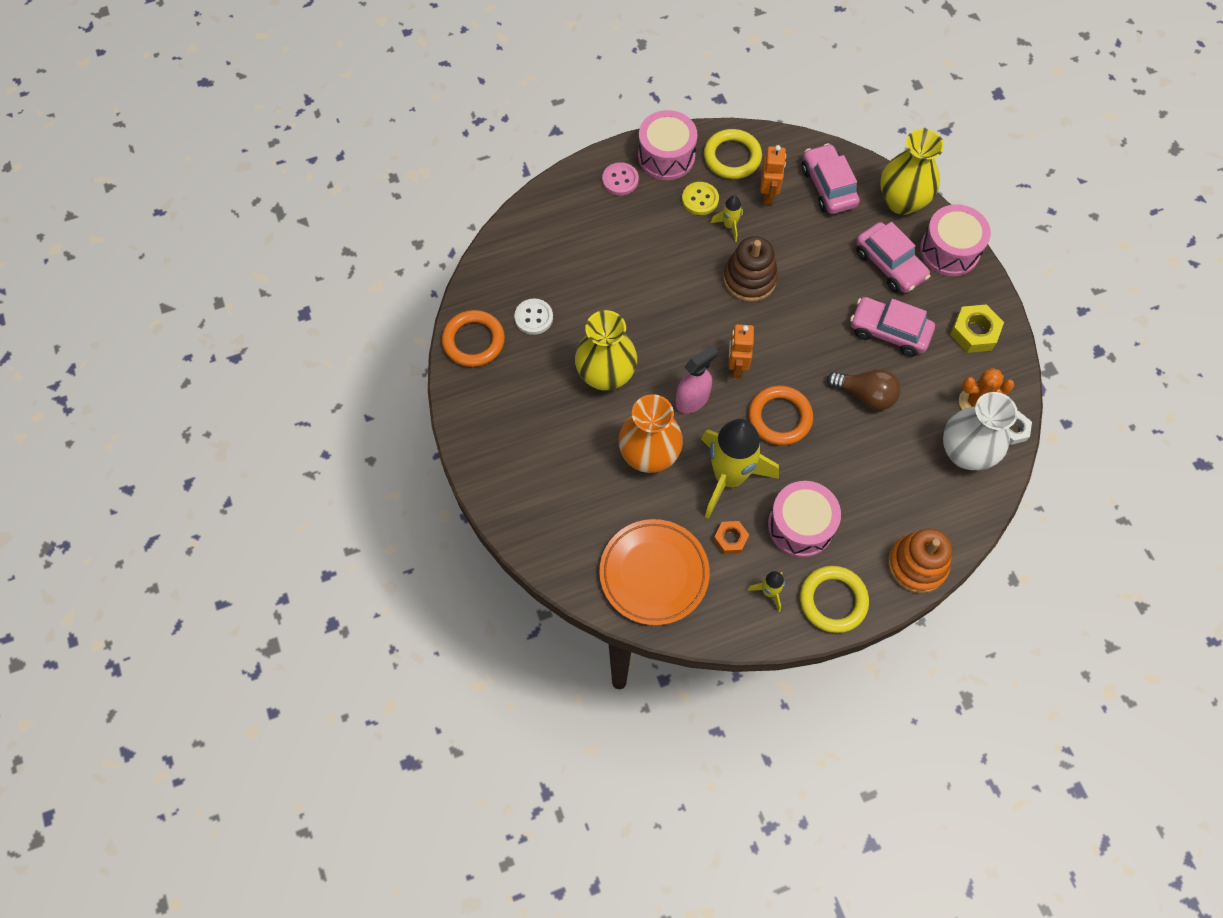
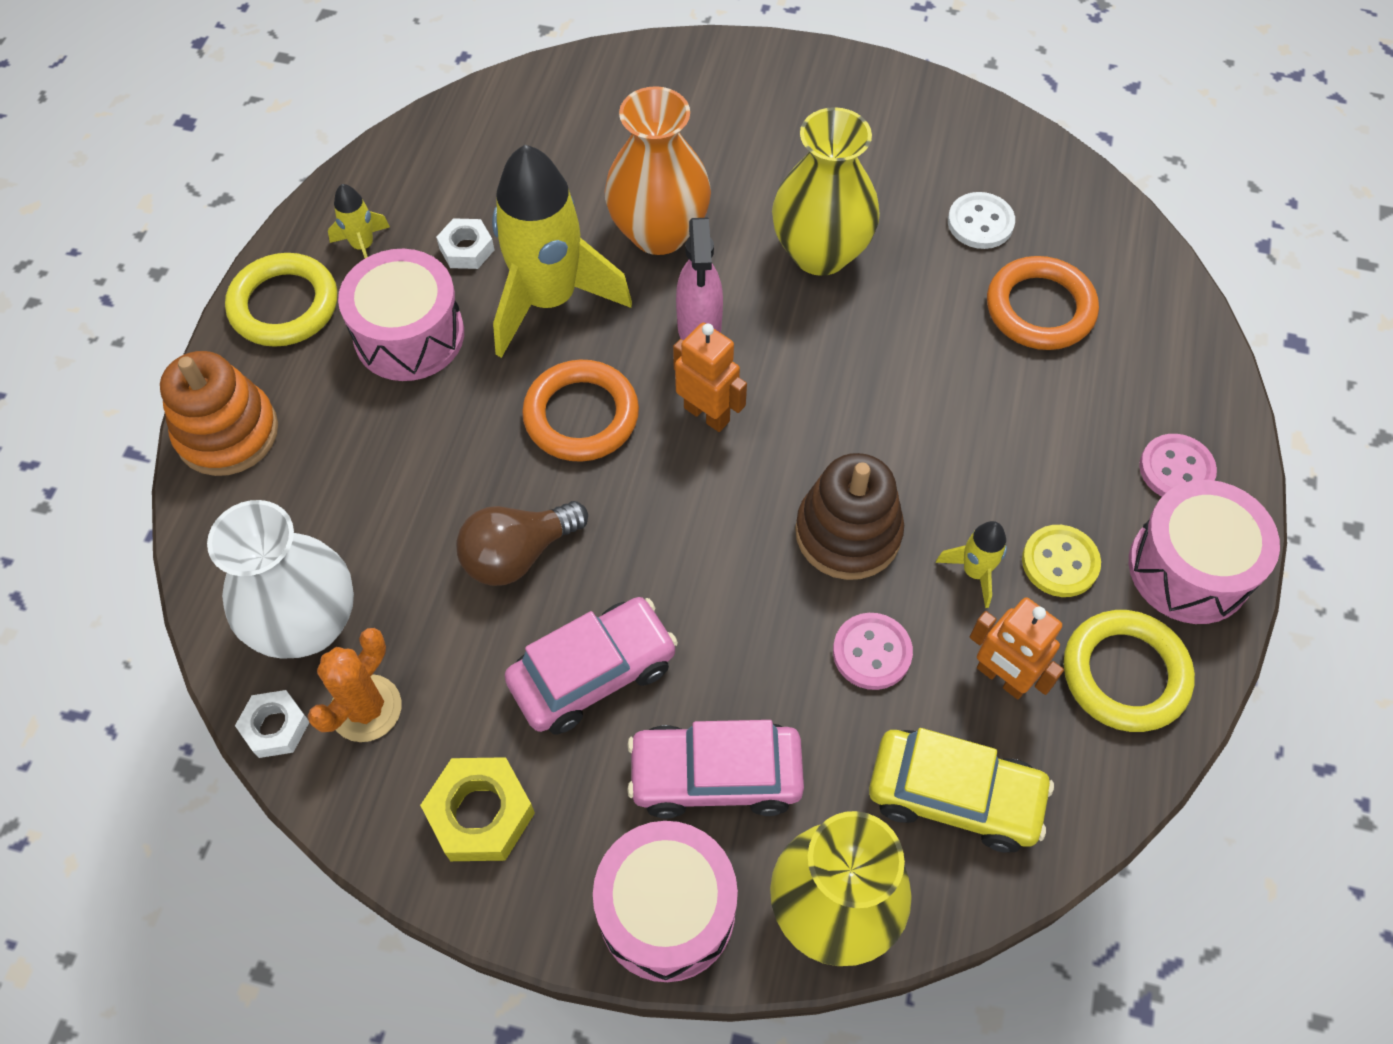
camera: 125 degrees right, 5 degrees down
(473, 341) = (989, 141): orange ring -> orange ring (1040, 308)
(654, 574) = (499, 148): orange plate -> none
(730, 539) = (467, 249): orange nut -> white nut
(795, 242) = (872, 652): none -> pink button
(828, 186) = (954, 796): pink car -> yellow car

